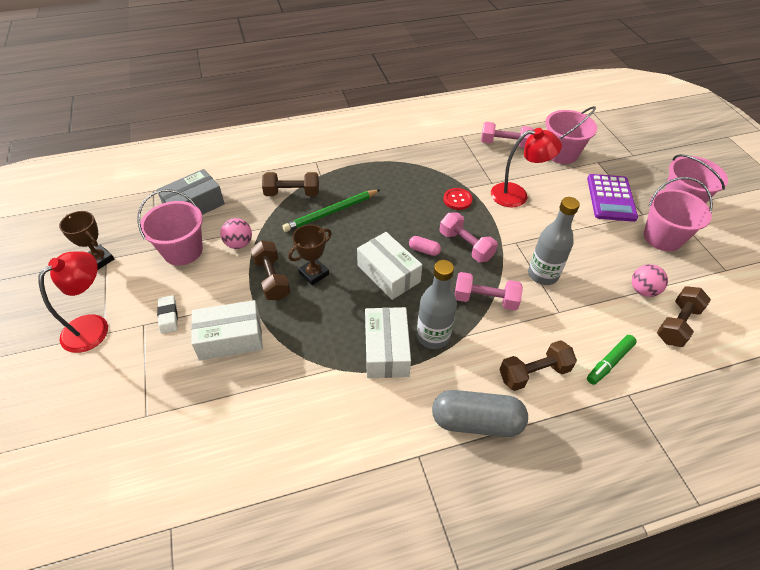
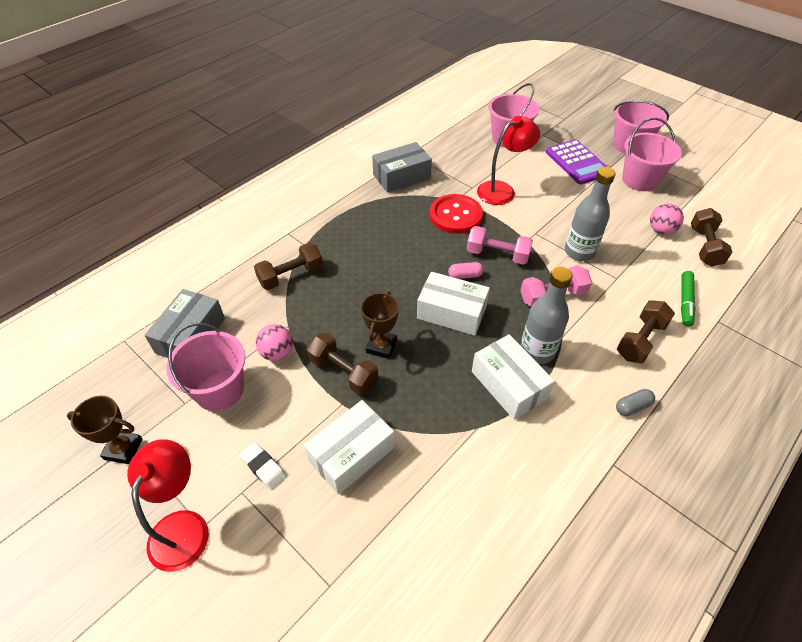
camera: 30 degrees left, 0 degrees up
(331, 212) = (347, 277): green pencil -> none
(438, 151) = (401, 176): none -> grey box
(457, 200) = (455, 215): red button -> red button, size x1.74
(476, 421) = (632, 407): grey capsule -> grey capsule, size x0.45
(504, 144) = (454, 147): pink dumbbell -> none

